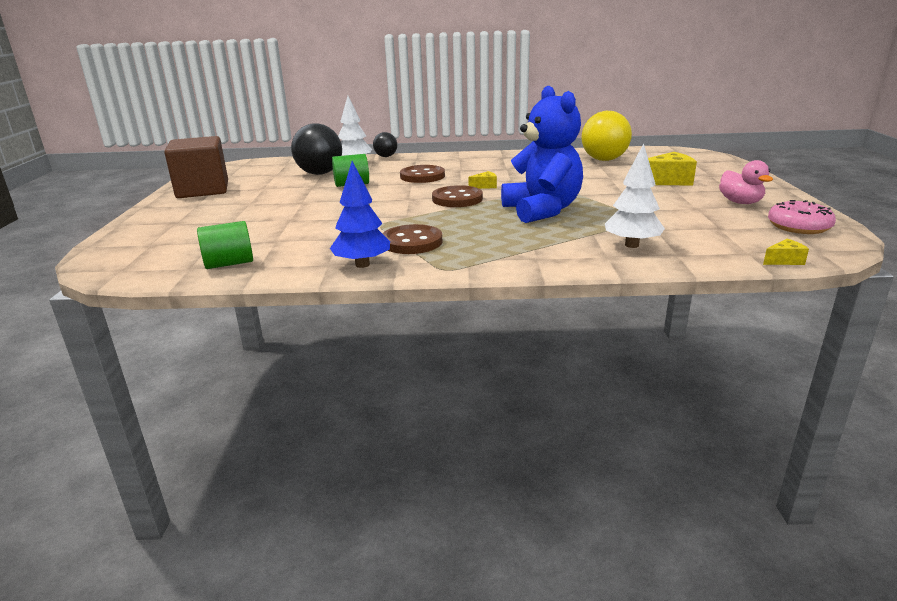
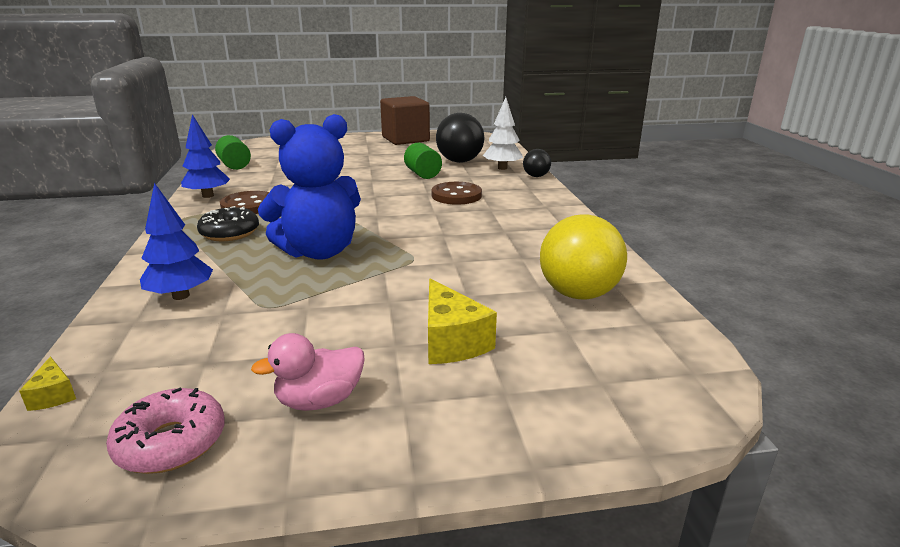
camera: 80 degrees right, 0 degrees up
(457, 199) = (370, 214): brown button -> none
(485, 186) = (418, 223): yellow cheese -> none
(493, 242) = (230, 233): none -> black donut
(631, 245) = (181, 296): white tree -> blue tree

